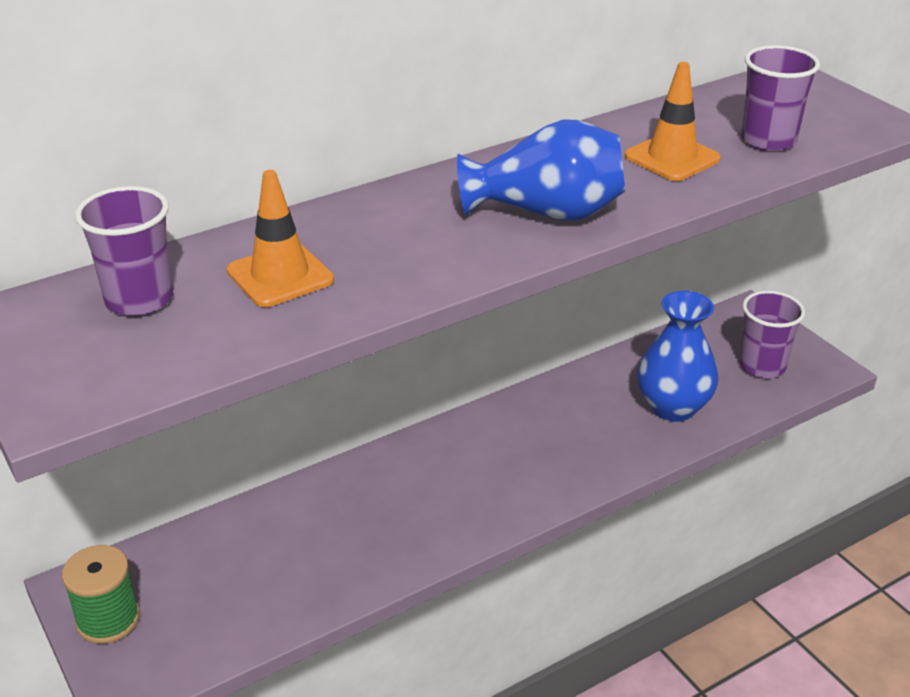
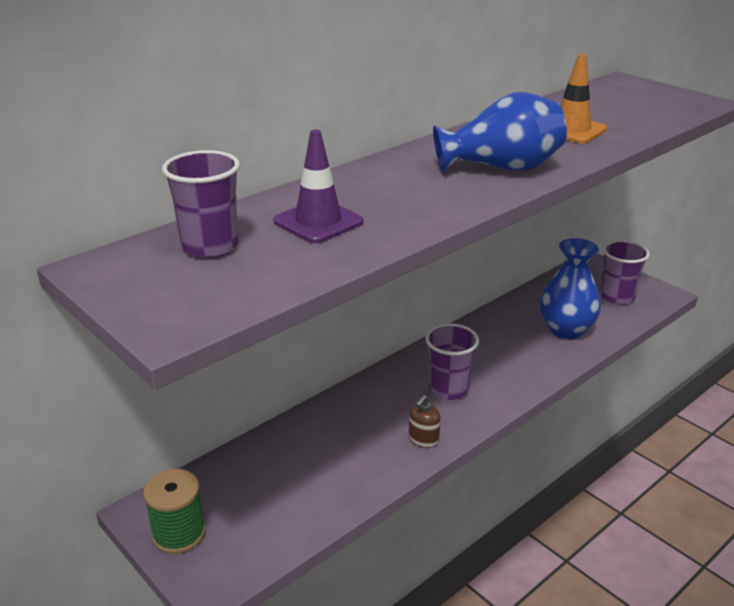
camera: 10 degrees left, 5 degrees down
(280, 276) = (318, 222): orange traffic cone -> purple traffic cone
(433, 538) = (423, 439): none -> brown soap dispenser
(768, 140) = (632, 116): purple cup -> purple cup (448, 389)

